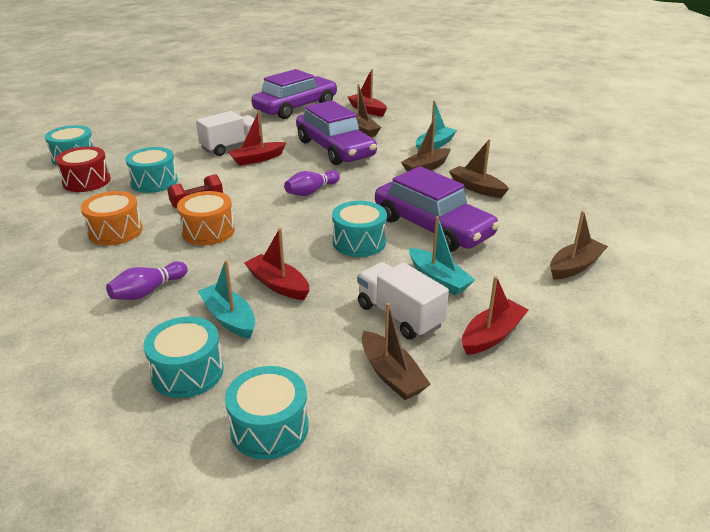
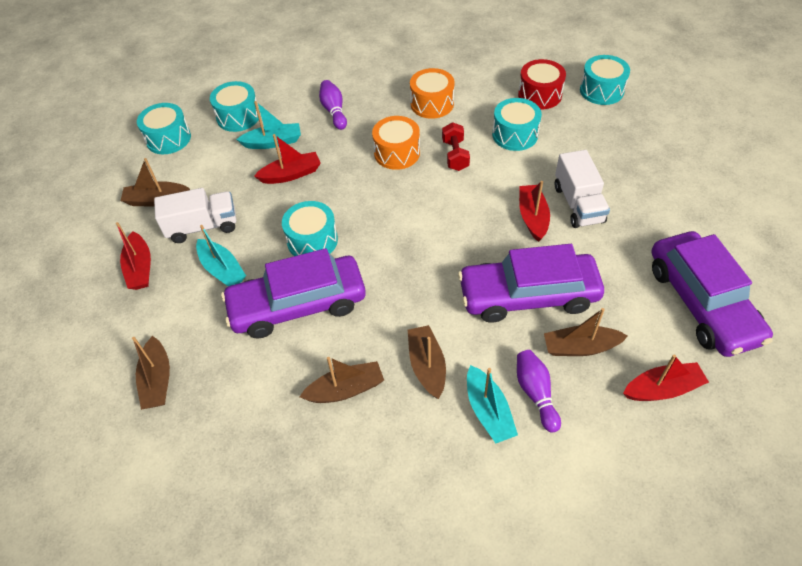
camera: 120 degrees right, 20 degrees up
(311, 191) = (428, 238): purple bowling pin -> purple bowling pin (535, 393)
(438, 279) = (222, 269): turquoise boat -> turquoise boat turned 120 degrees counterclockwise

